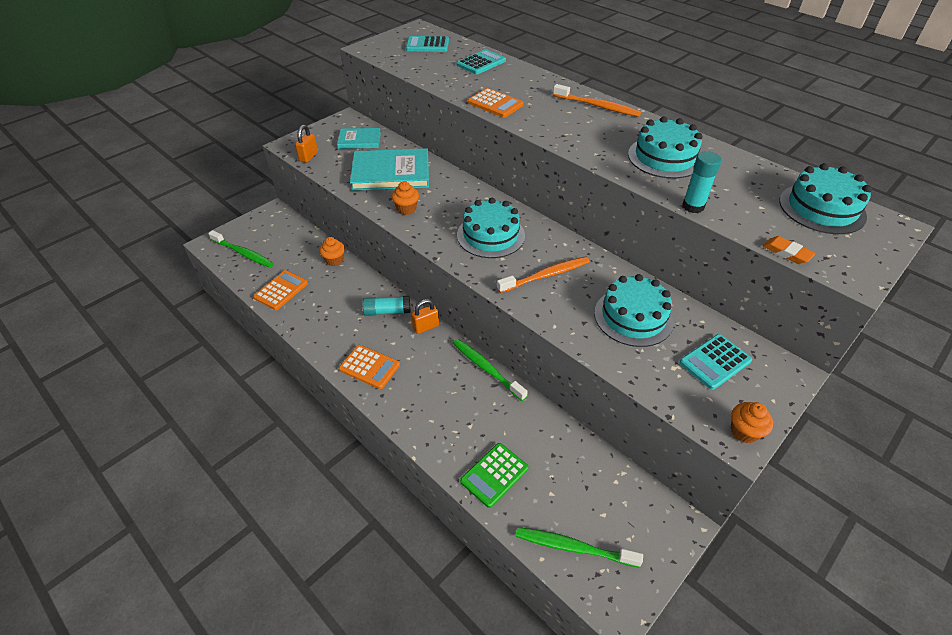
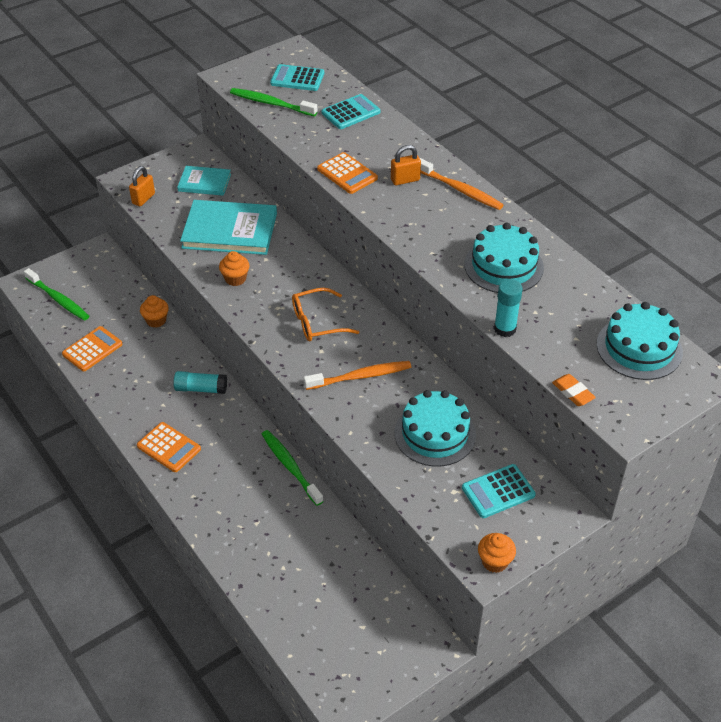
camera: 10 degrees right, 0 degrees up
(426, 327) = (238, 412): orange padlock -> orange padlock (405, 180)
(490, 235) = (317, 322): turquoise cake -> orange glasses
(494, 475) = (267, 574): green calculator -> none
(573, 547) = (323, 650): green toothbrush -> green toothbrush (271, 103)

